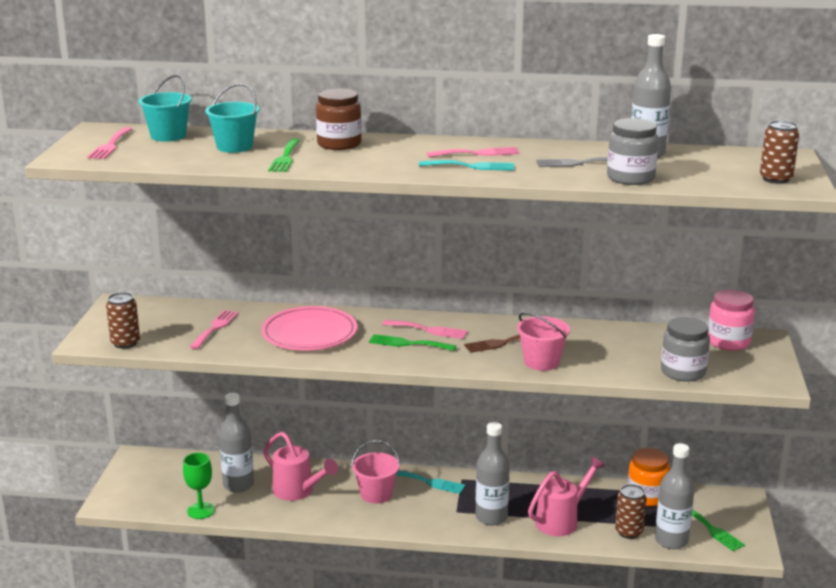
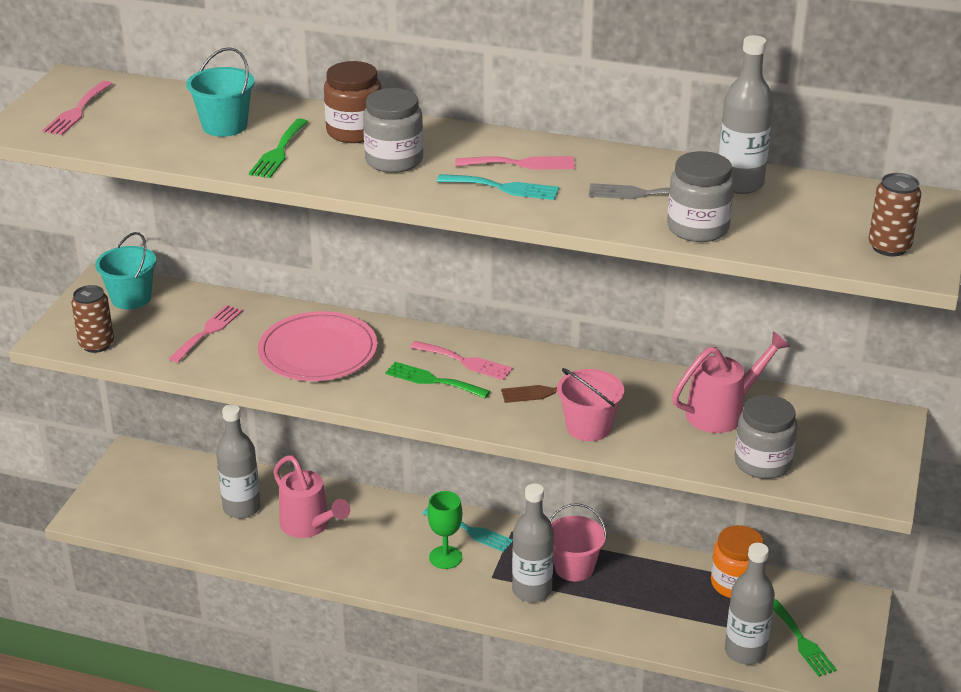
camera: 10 degrees right, 10 degrees up
(168, 136) = (152, 99): turquoise bucket -> turquoise bucket (131, 298)
(201, 511) = (189, 539): green goblet -> green goblet (445, 557)
(376, 494) = (401, 540): pink bucket -> pink bucket (574, 567)
(378, 157) = (394, 160): none -> grey jar
(561, 520) = (617, 606): pink watering can -> pink watering can (722, 412)
(629, 532) = (696, 632): brown can -> none
(728, 342) = (841, 420): pink jar -> none

